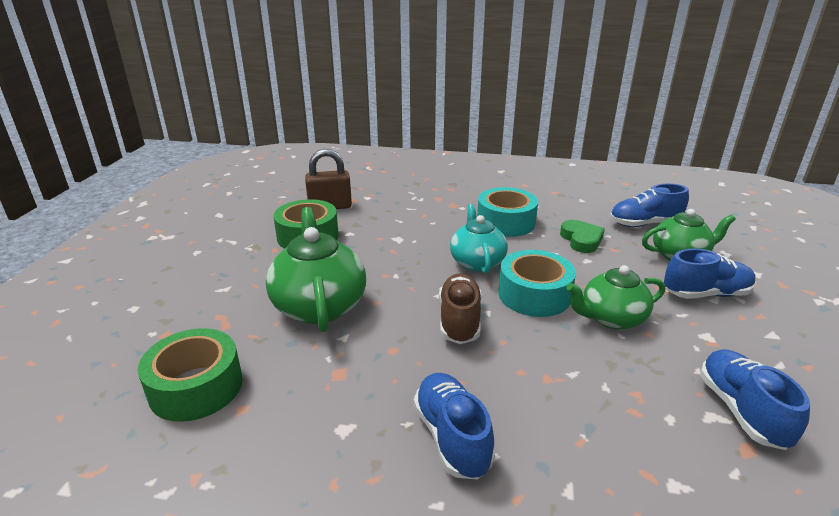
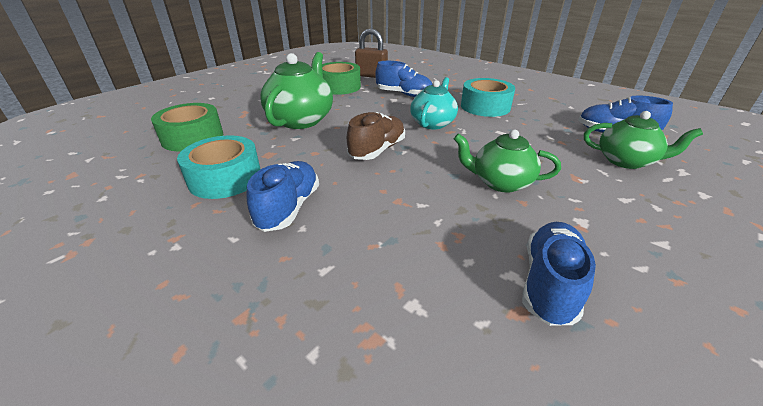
camera: 30 degrees right, 5 degrees up
(534, 295) = (452, 151): turquoise tape -> turquoise tape (225, 178)
(581, 240) = (537, 130): green heart -> none
(705, 294) = (620, 193): blue shoe -> blue shoe (404, 94)

